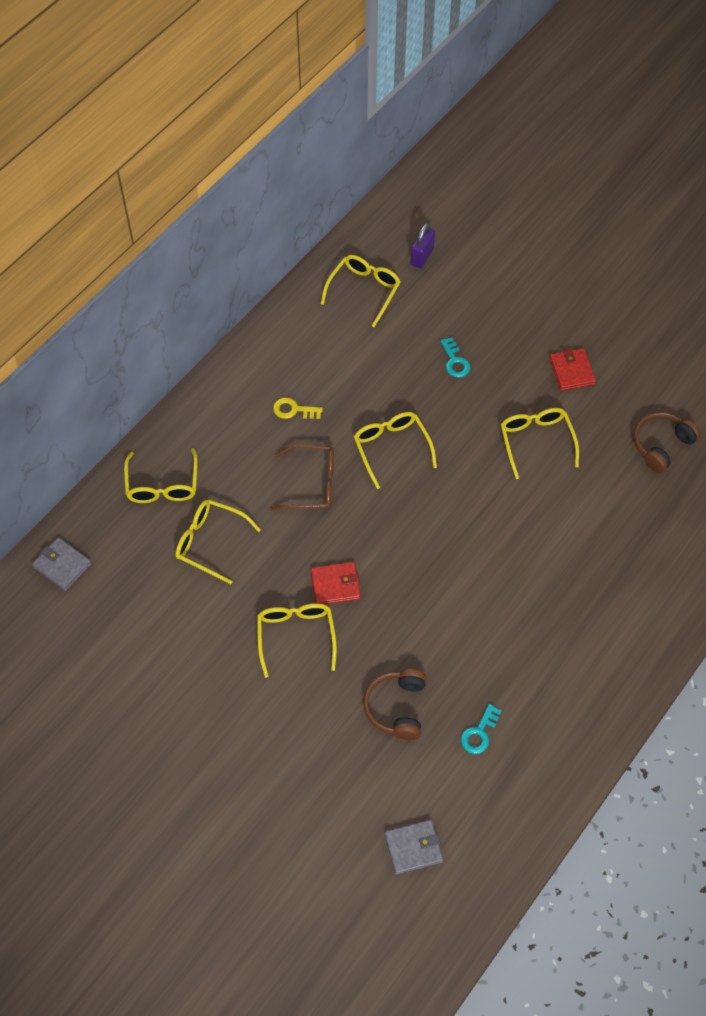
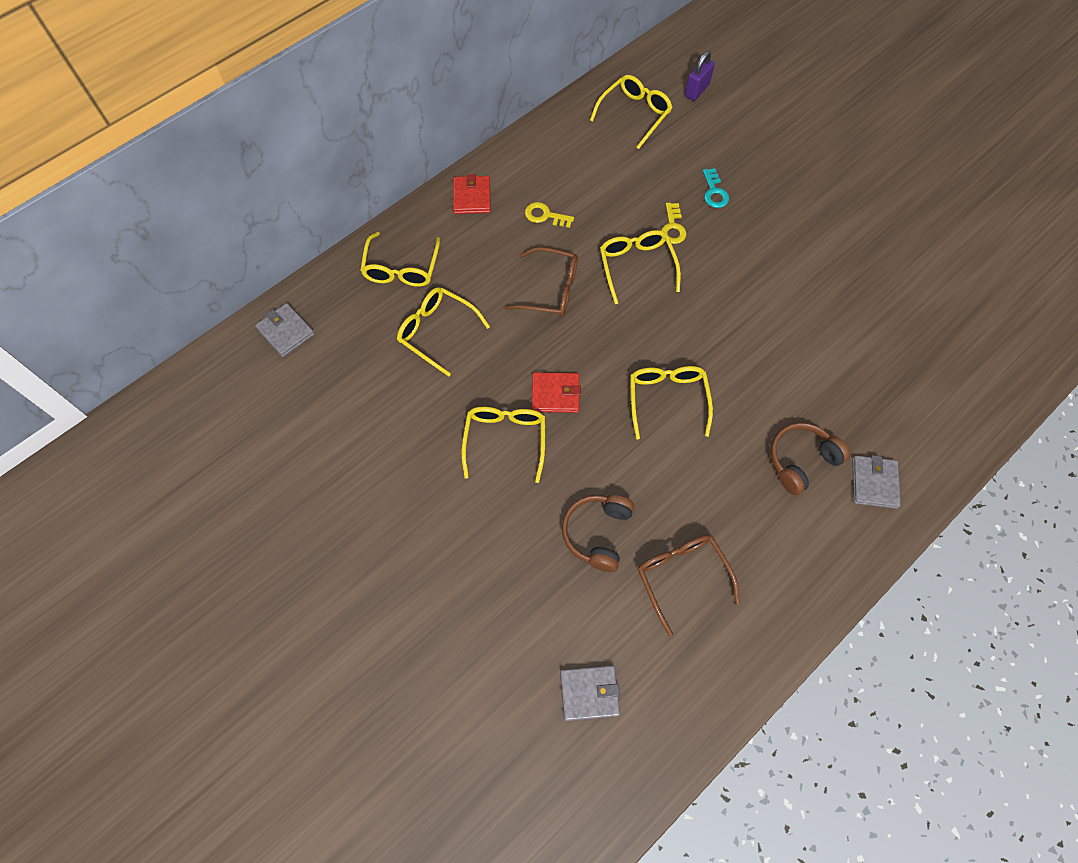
camera: 10 degrees right, 5 degrees up
(420, 403) = (673, 227): none -> yellow key
(479, 733) = (681, 576): turquoise key -> brown glasses
(536, 441) = (786, 281): yellow glasses -> yellow glasses (667, 399)
(571, 371) = (832, 218): red wallet -> red wallet (472, 197)
(640, 620) = (874, 483): none -> grey wallet
(661, 445) = (917, 304): brown headphones -> brown headphones (801, 460)

